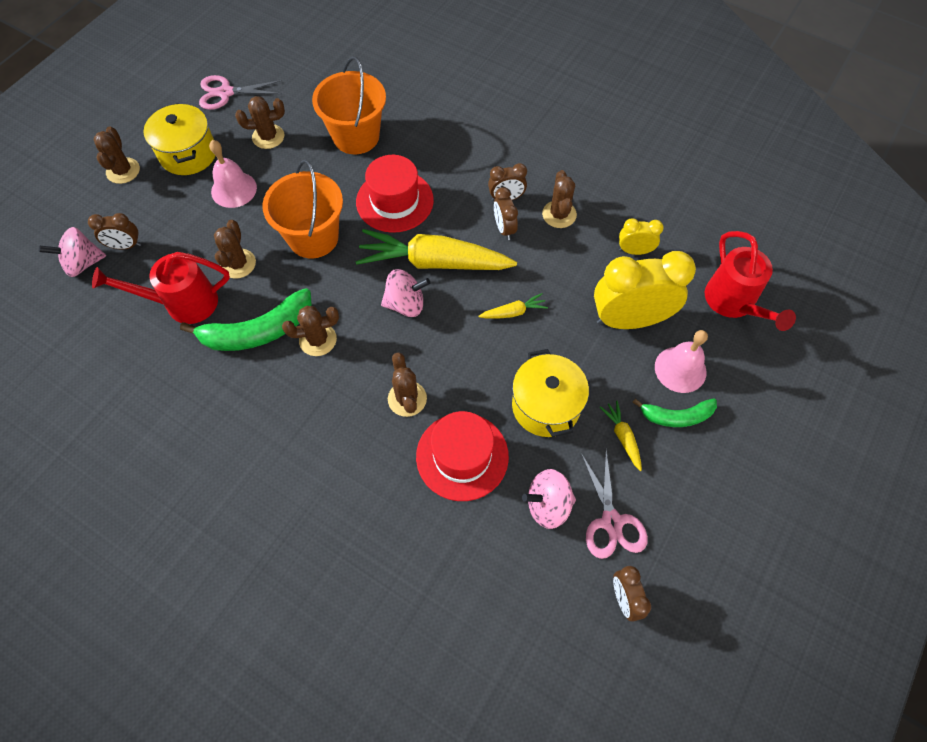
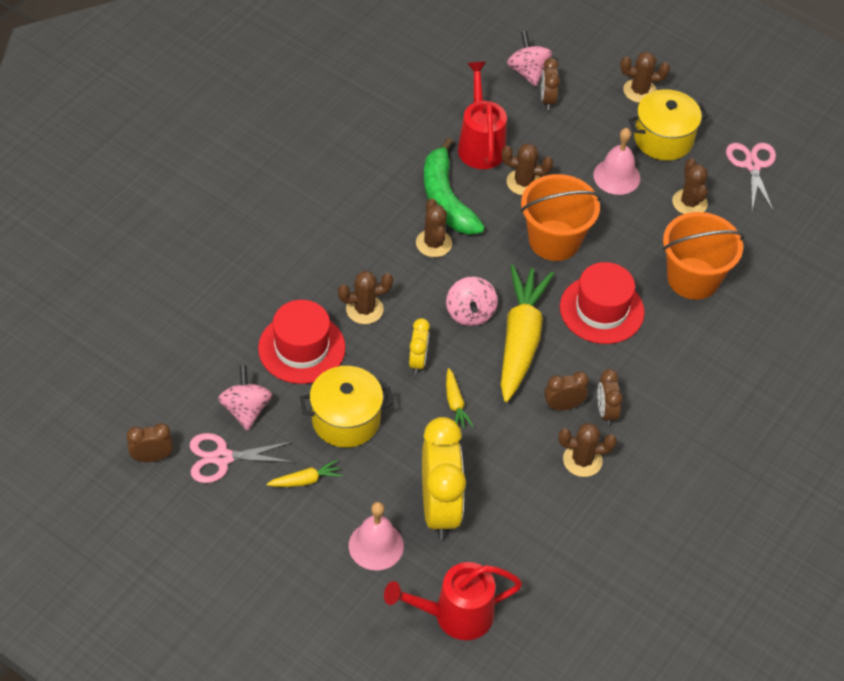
camera: 90 degrees right, 10 degrees down
(634, 251) = (530, 528): yellow clock -> yellow clock (418, 361)
(676, 416) = (322, 532): green banana -> none

